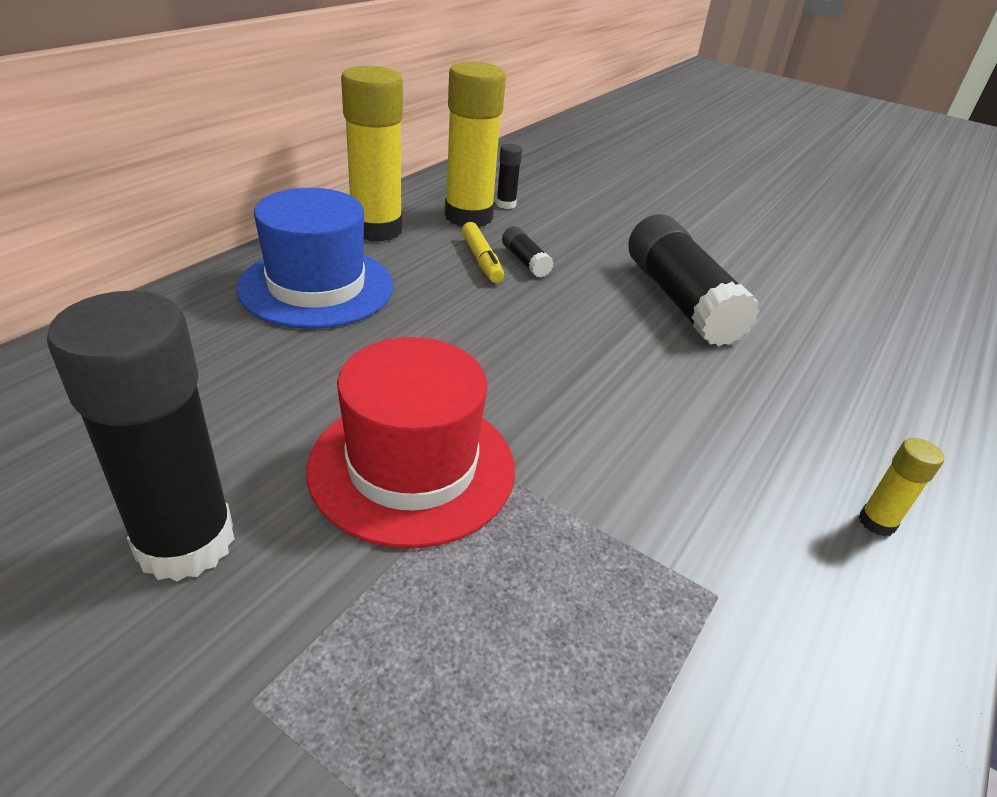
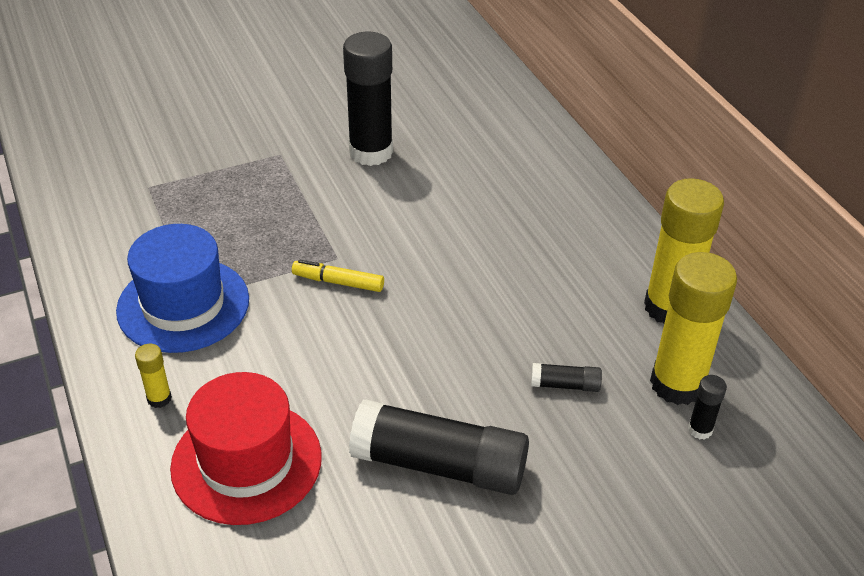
camera: 125 degrees right, 5 degrees up
(316, 287) = (580, 245): blue hat -> blue hat (183, 305)
(412, 467) = (362, 229): red hat -> red hat (246, 462)
(481, 260) = (581, 355): yellow marker -> yellow marker (338, 282)

